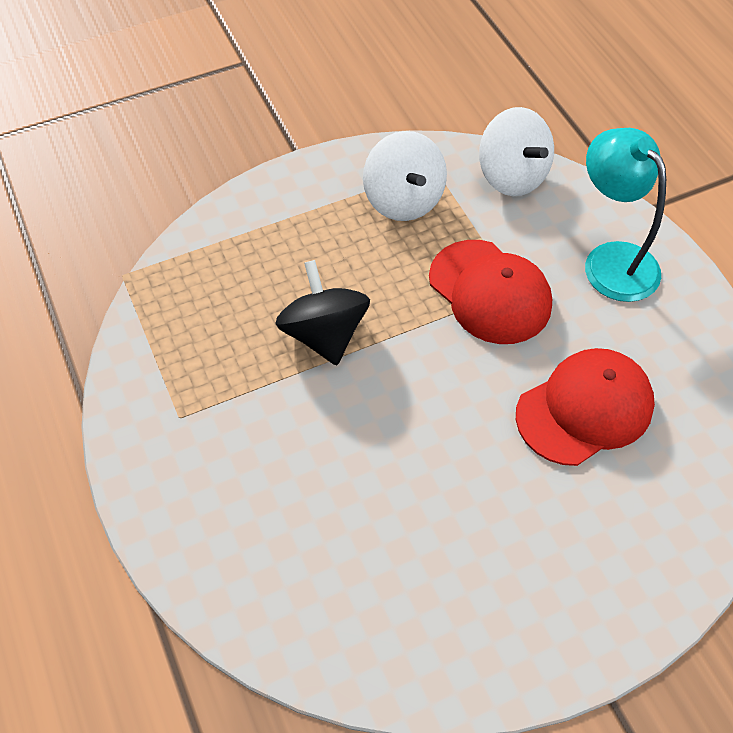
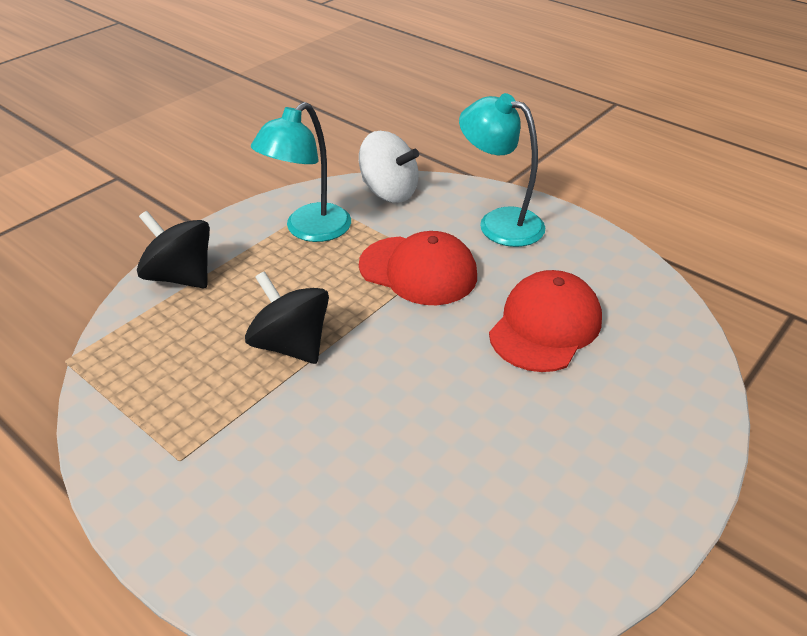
camera: 25 degrees left, 15 degrees down
(256, 215) = (181, 276): none -> black spinning top
(403, 200) = (309, 230): white spinning top -> turquoise lamp

